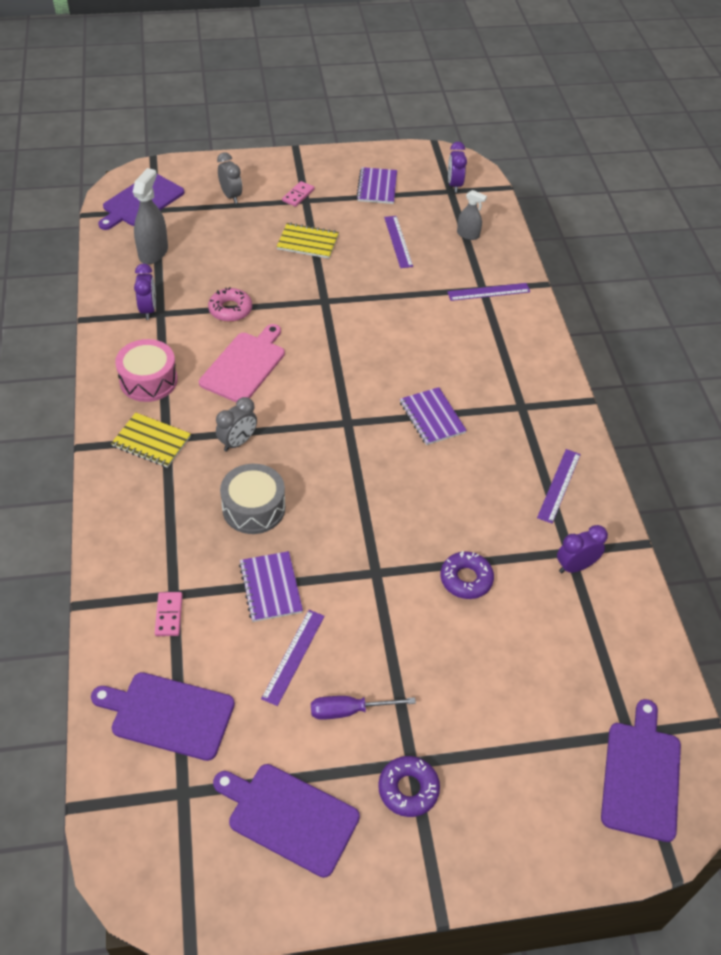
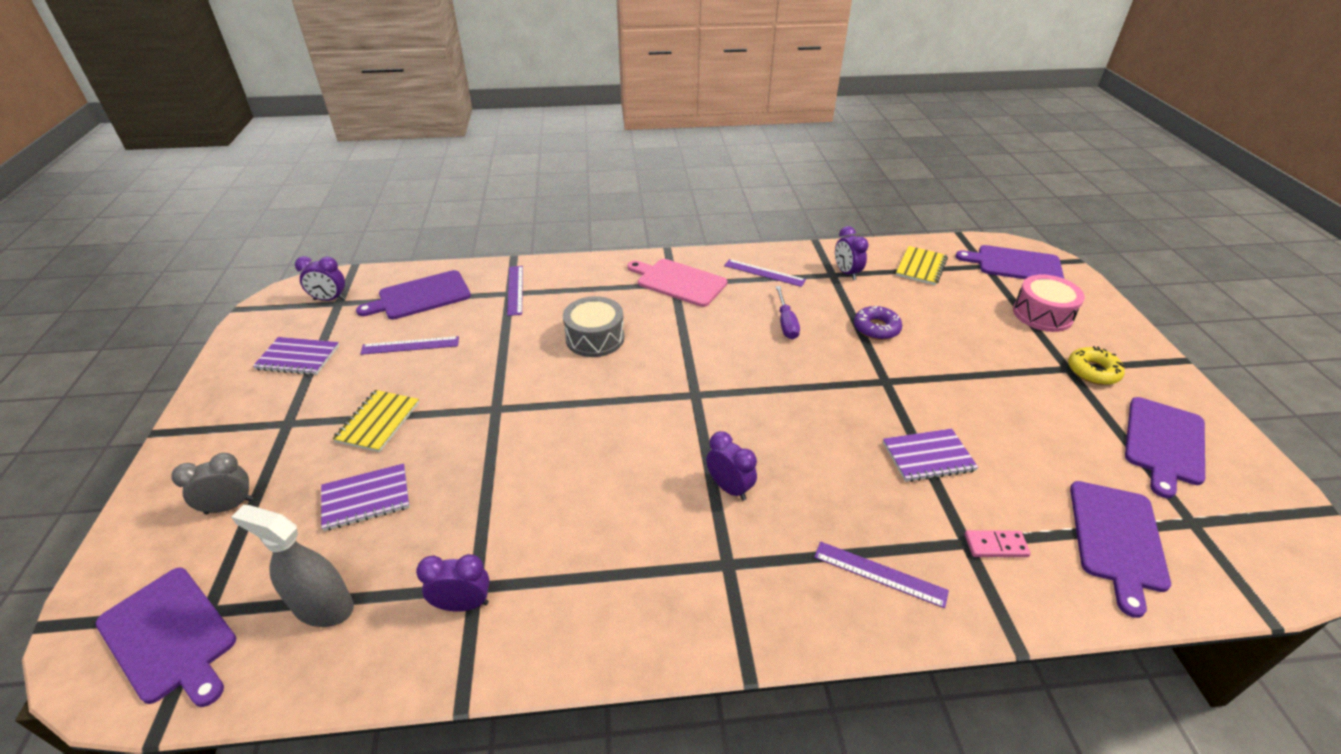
camera: 85 degrees left, 10 degrees down
(148, 380) = (617, 593): pink drum -> pink drum (1042, 314)
(151, 441) = (733, 581): yellow notebook -> yellow notebook (921, 267)
(230, 309) = (488, 501): pink donut -> none
(238, 442) = (729, 488): grey clock -> purple clock
(245, 365) = (598, 483): pink cutting board -> pink cutting board (678, 282)
(253, 508) = (826, 472): grey drum -> grey drum (595, 338)
(293, 656) = (1002, 439): purple ruler -> purple ruler (879, 574)
(298, 195) = (272, 430): pink domino -> none
(349, 710) = (1040, 403): purple screwdriver -> purple screwdriver (786, 323)
(408, 789) = (1093, 371): purple donut -> yellow donut
(432, 417) = (687, 336): purple notebook -> purple notebook (366, 498)
(468, 235) = (420, 296): grey spray bottle -> purple cutting board

